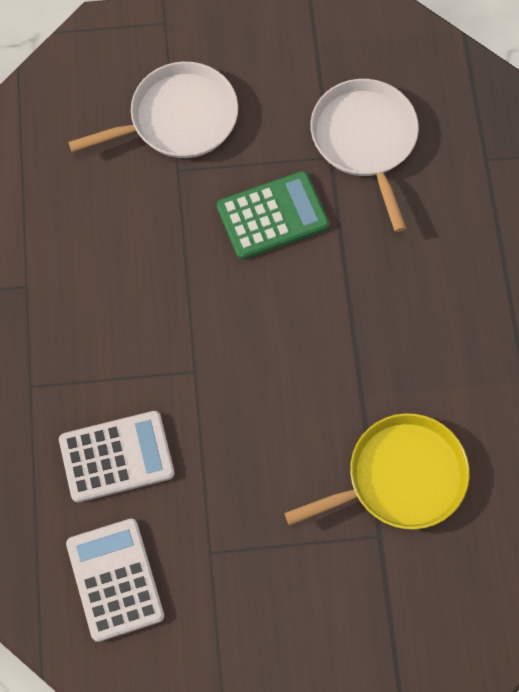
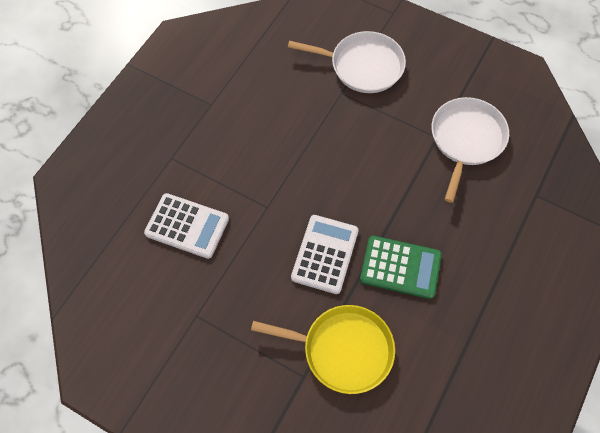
camera: 35 degrees right, 5 degrees down
(115, 580) = (132, 294): white calculator -> white calculator (325, 254)
(272, 216) = (378, 149): green calculator -> green calculator (400, 267)

